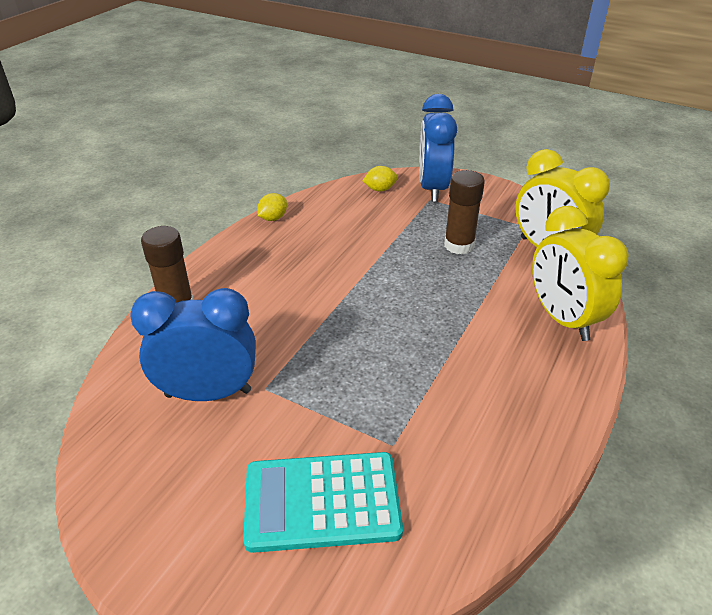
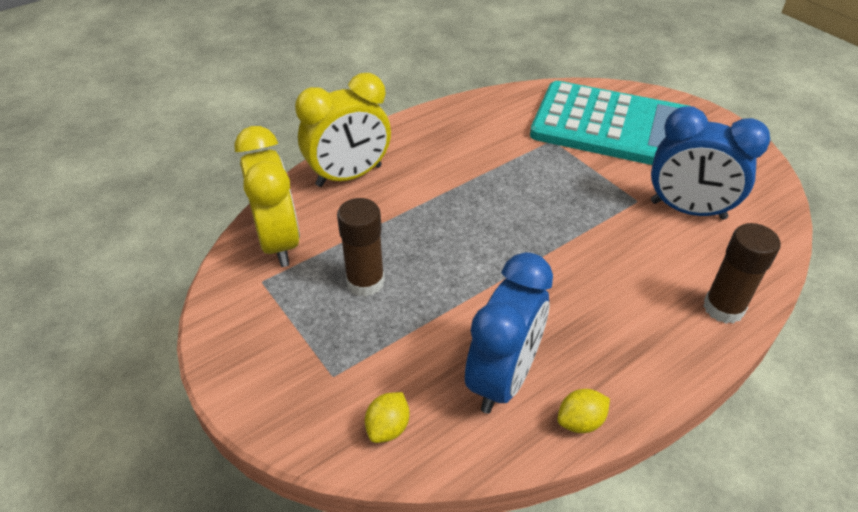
camera: 155 degrees left, 5 degrees up
(322, 502) = (613, 126): turquoise calculator -> turquoise calculator, size x1.52
(380, 189) = (388, 427): yellow lemon -> yellow lemon turned 75 degrees counterclockwise
(432, 188) = (310, 397): blue clock -> blue clock (503, 378)
(562, 319) = (349, 176): yellow clock -> yellow clock turned 60 degrees clockwise

